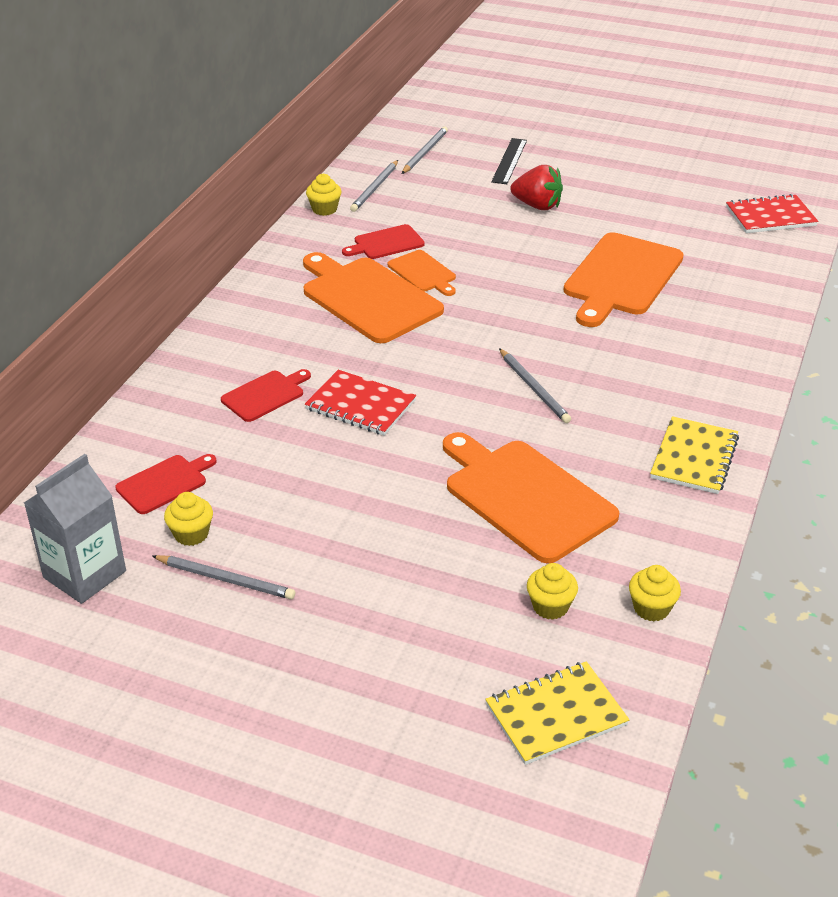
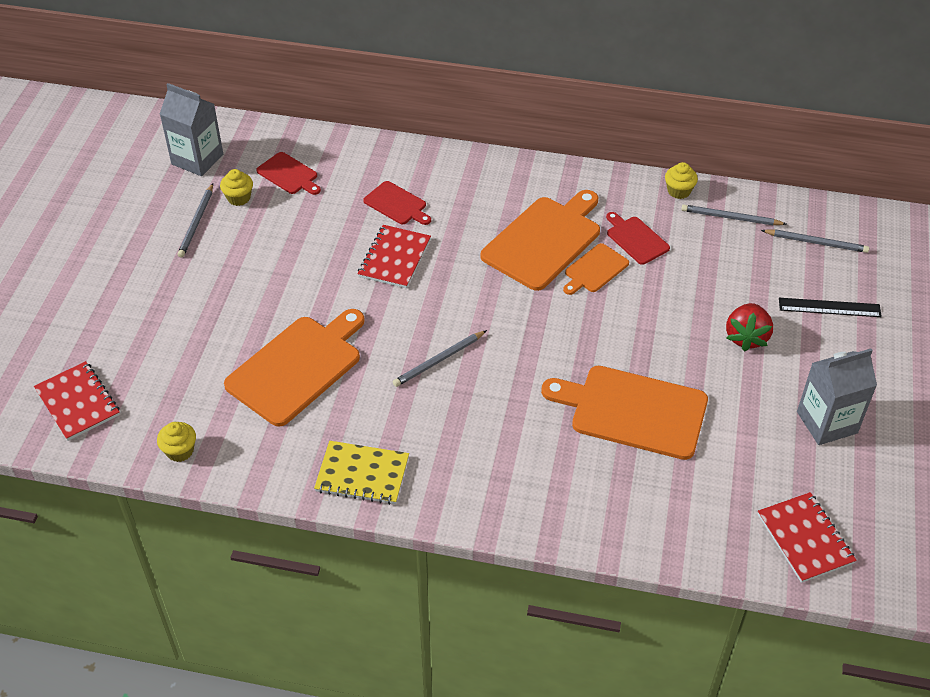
camera: 80 degrees right, 10 degrees up
(550, 606) = (179, 391): yellow cupcake -> none
(556, 715) = (77, 402): yellow notebook -> red notebook
(645, 185) = (827, 422): none -> grey carton

